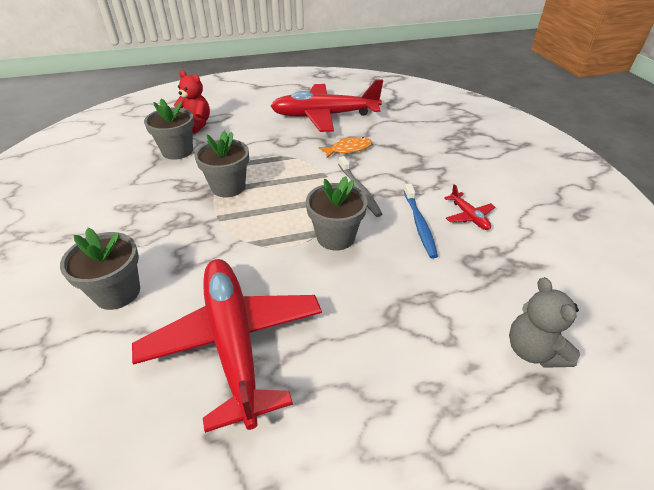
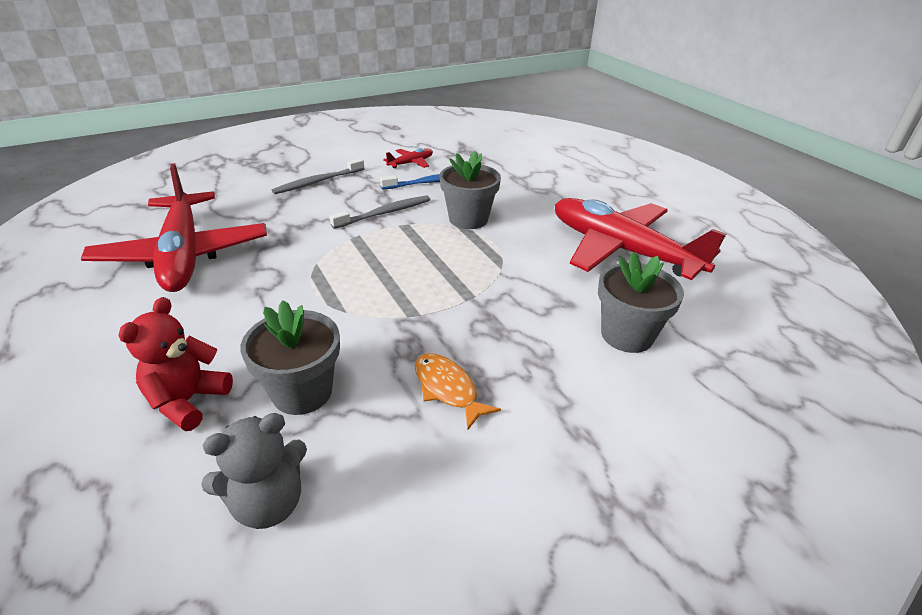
camera: 105 degrees left, 5 degrees down
(228, 187) = (402, 305): grey flower pot -> none
(233, 341) = (621, 250): red plane -> red plane turned 75 degrees clockwise
(348, 149) = (291, 226): orange fish -> orange fish (448, 389)
(424, 161) = (317, 182): none -> grey toothbrush
(533, 350) = (540, 149): grey teddy bear -> grey teddy bear (268, 503)

